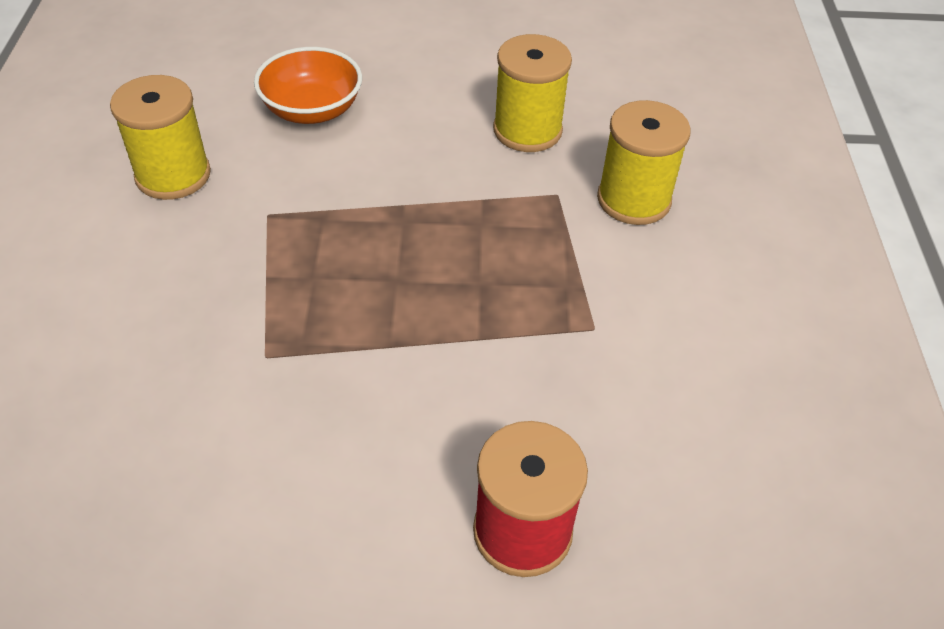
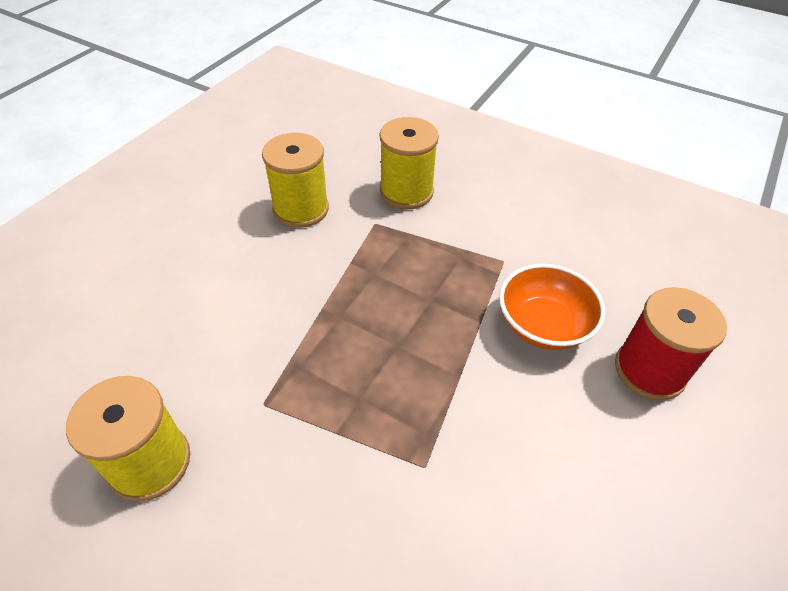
camera: 60 degrees left, 0 degrees up
(312, 110) = (160, 322): orange bowl -> orange bowl (543, 325)

